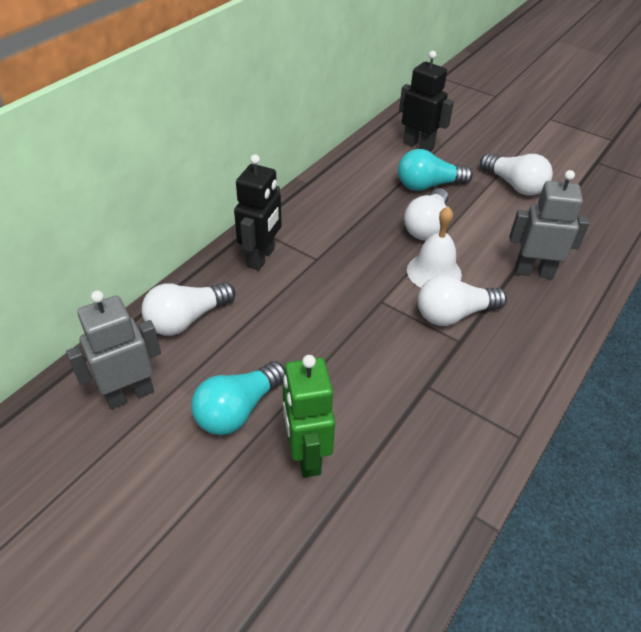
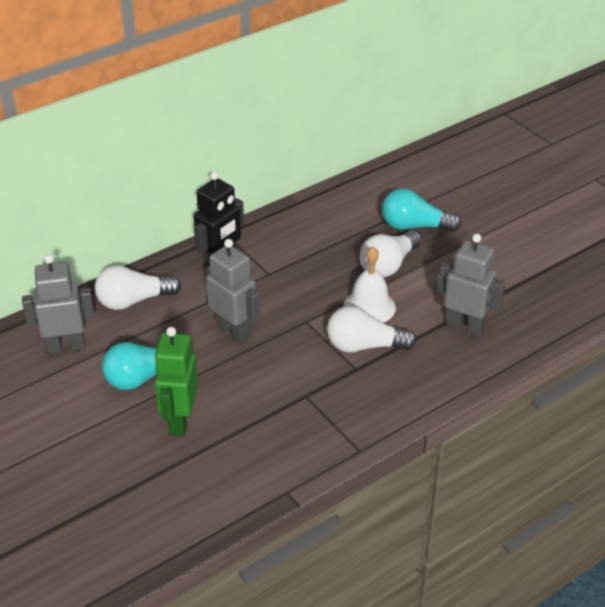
camera: 20 degrees right, 5 degrees down
(313, 329) = (234, 331): none -> grey robot
(418, 145) = (430, 184): black robot -> none
(514, 185) = (504, 242): white light bulb -> none

